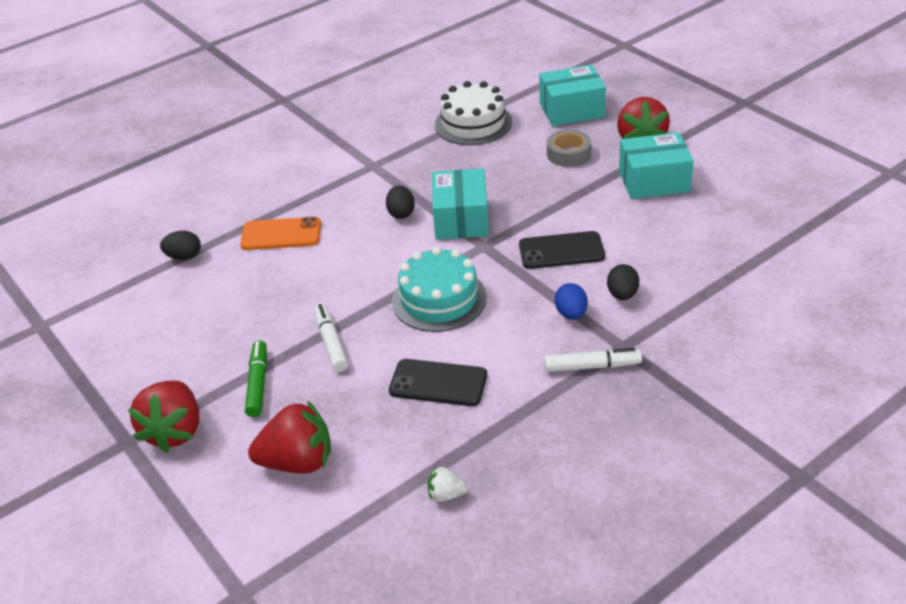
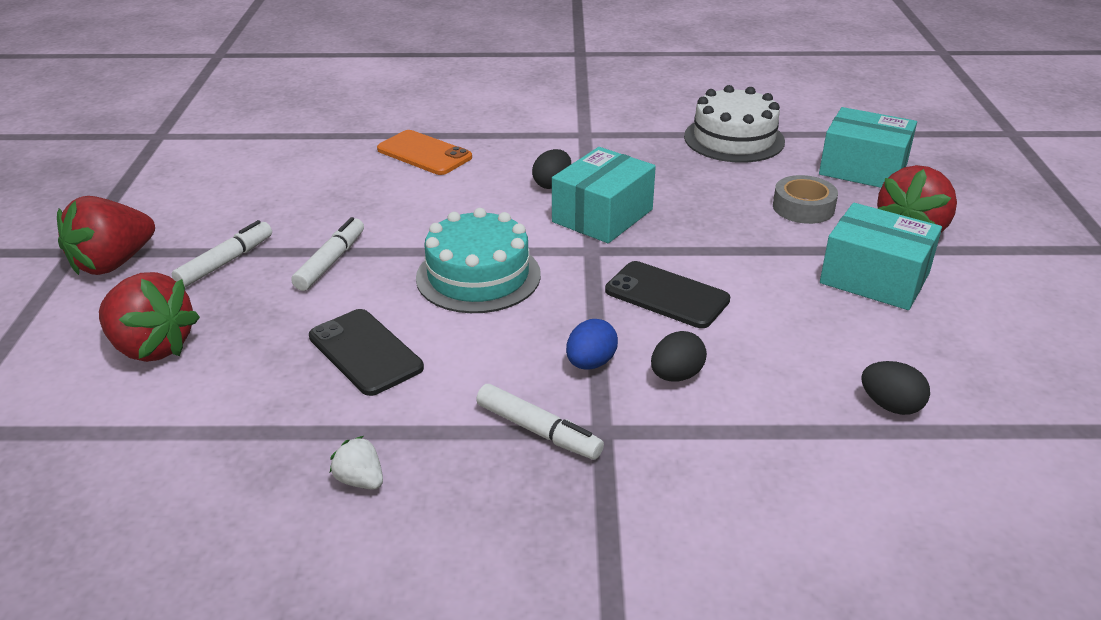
camera: 35 degrees right, 5 degrees down
(184, 257) = (326, 135): black egg -> black egg (890, 406)
(258, 383) = (226, 262): green marker -> white marker
(446, 495) = (215, 464): white strawberry -> white strawberry (360, 480)

